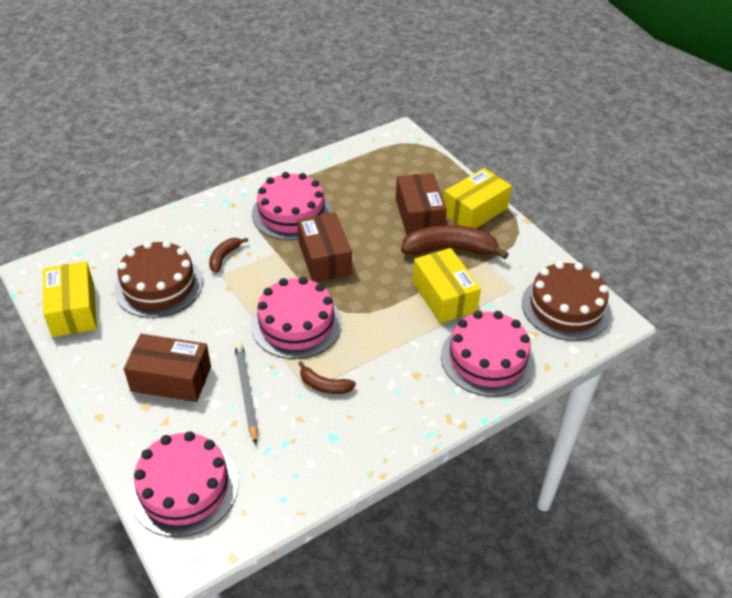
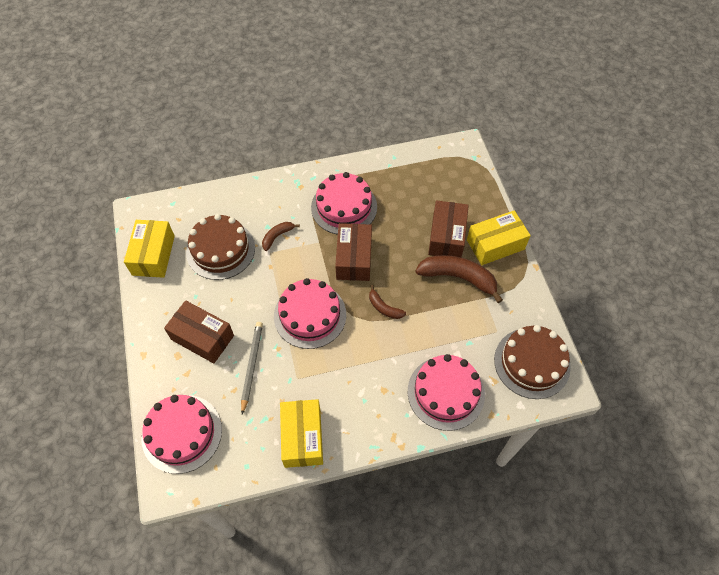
camera: 20 degrees right, 15 degrees up
(324, 385) = (310, 378): brown banana -> brown banana (384, 307)
(444, 296) = (435, 323): yellow box -> yellow box (302, 437)

